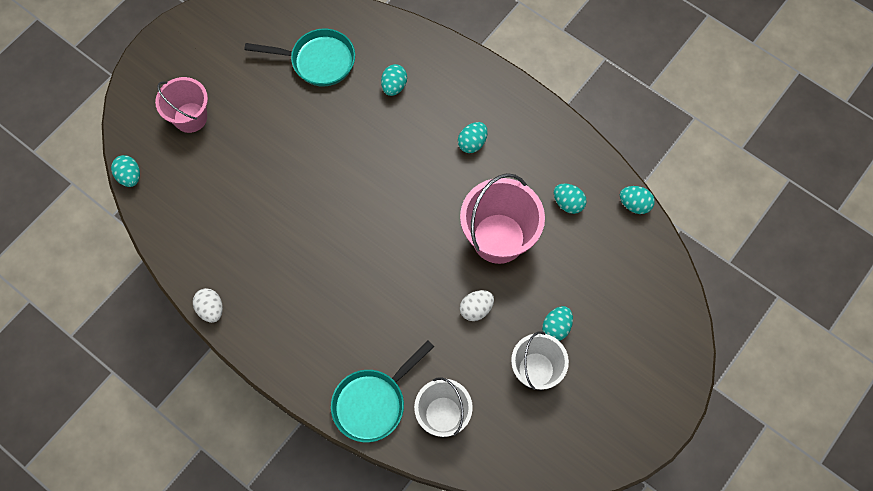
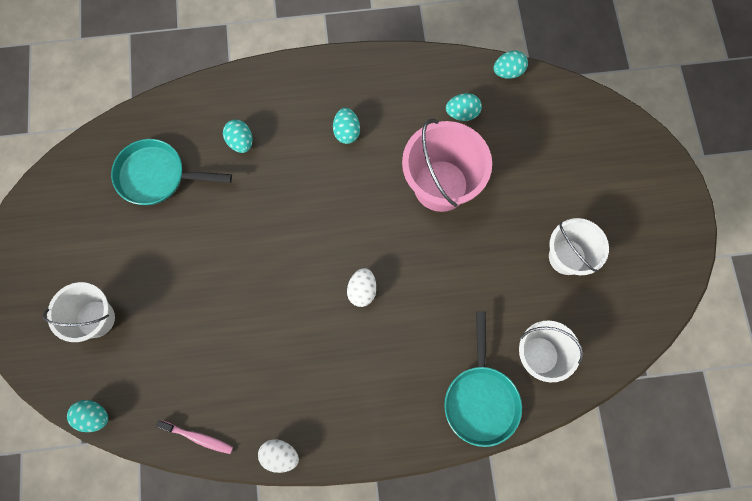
camera: 45 degrees left, 5 degrees up
(175, 249) = (198, 437): none -> pink toothbrush
(190, 117) = (96, 319): pink bucket -> white bucket
(318, 61) = (157, 176): turquoise pan -> turquoise pan turned 135 degrees counterclockwise
(476, 309) = (480, 253): white egg -> white egg (362, 290)
(556, 327) = (548, 212): turquoise egg -> none

